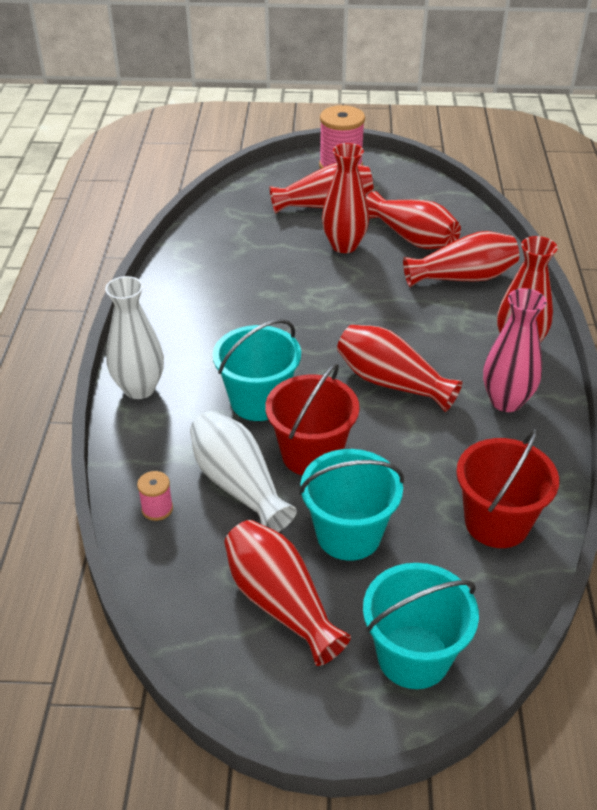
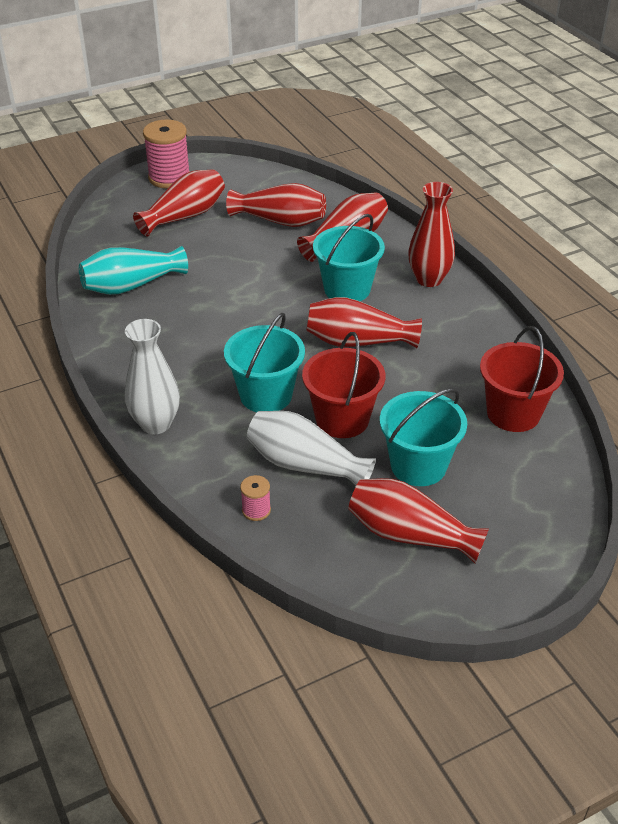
camera: 30 degrees left, 0 degrees up
(225, 254) = (131, 285): none -> turquoise vase
(344, 246) = (229, 245): red vase -> none
(413, 656) = (530, 528): turquoise bucket -> turquoise bucket (347, 289)
(506, 401) = (452, 324): pink vase -> none

